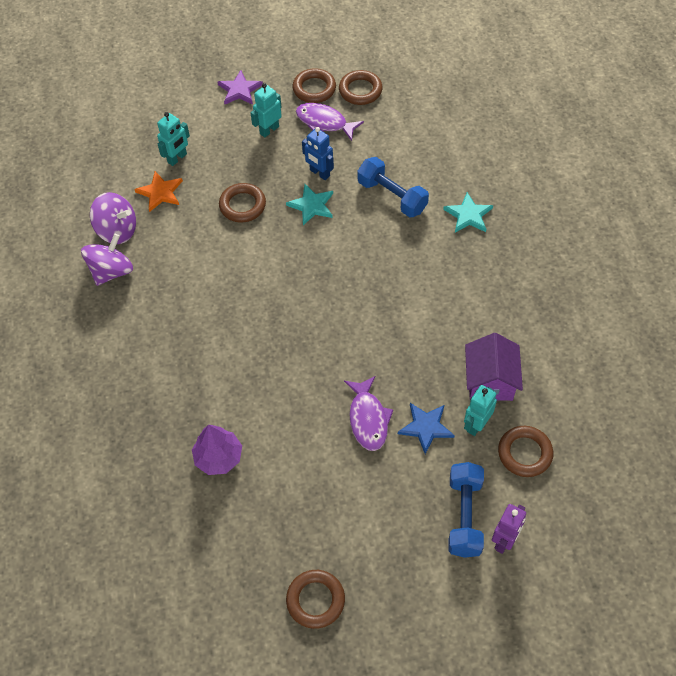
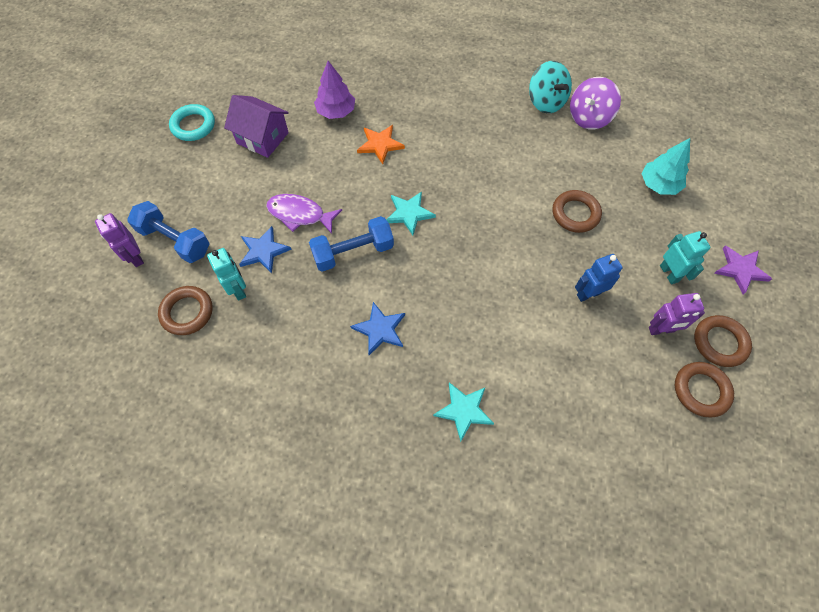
camera: 115 degrees right, 5 degrees up
(111, 271) = (546, 102): purple spinning top -> turquoise spinning top
(160, 192) = (620, 159): orange star -> orange star (380, 145)
(177, 158) = (659, 185): turquoise robot -> turquoise tree
(312, 205) = (548, 269): turquoise star -> turquoise star (409, 213)
(315, 600) = (193, 125): brown ring -> turquoise ring
(324, 122) = (661, 330): purple fish -> purple robot
(392, 196) = (526, 347): blue dumbbell -> blue dumbbell (353, 252)
(441, 297) = (380, 329): none -> blue star
(490, 380) = (269, 323): purple house -> purple house (262, 138)

